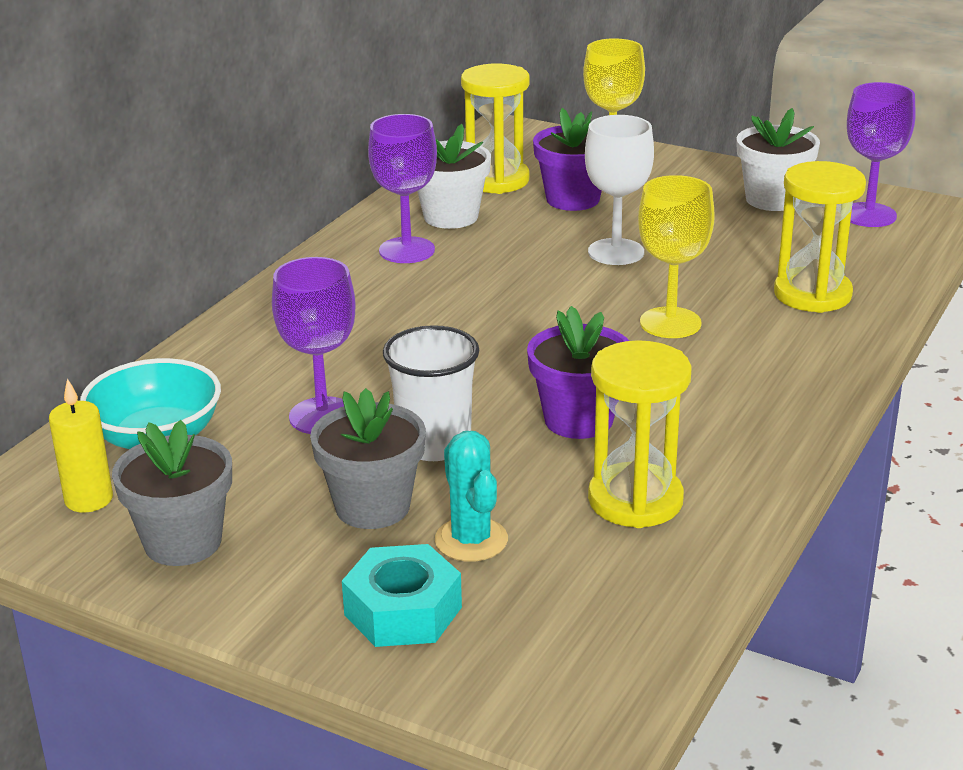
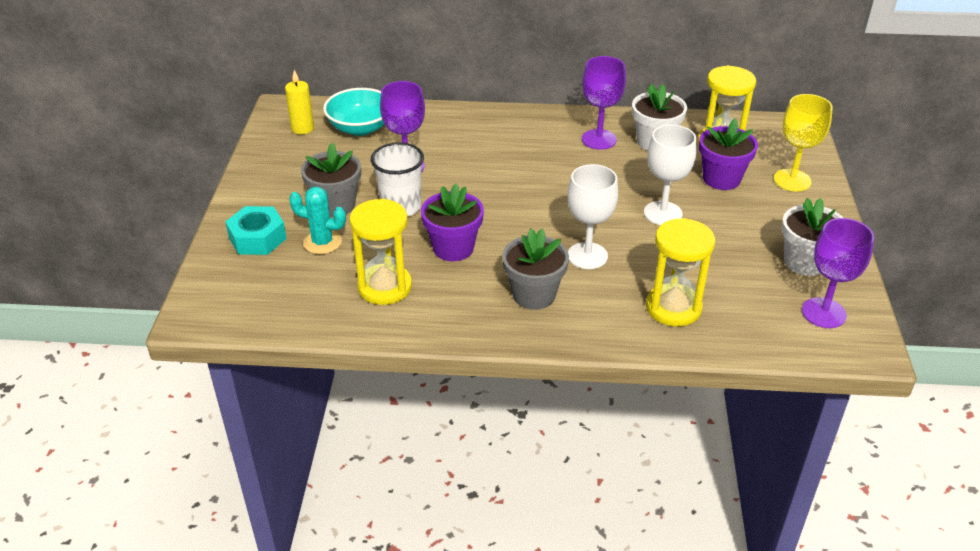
camera: 65 degrees right, 10 degrees up
(183, 542) = (282, 163): grey flower pot -> grey flower pot (534, 295)
(471, 540) = (322, 242): turquoise cactus -> turquoise cactus turned 60 degrees clockwise
(670, 323) = (587, 256): yellow goblet -> white goblet

